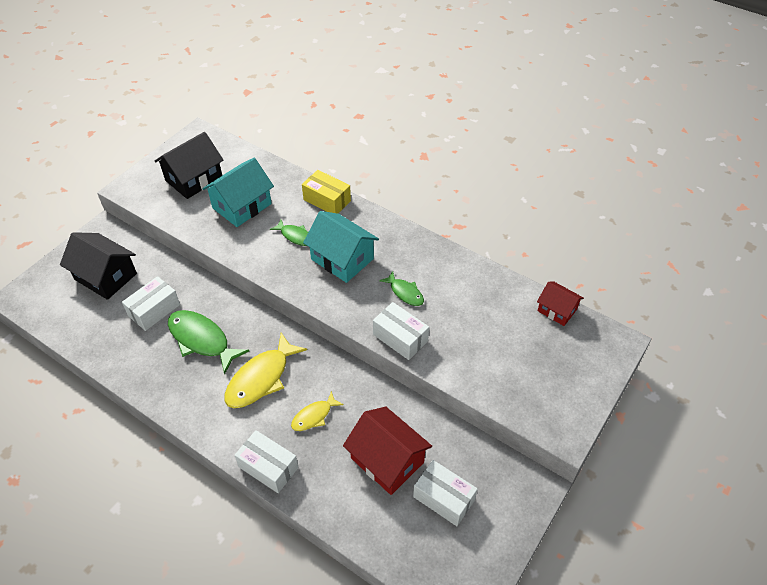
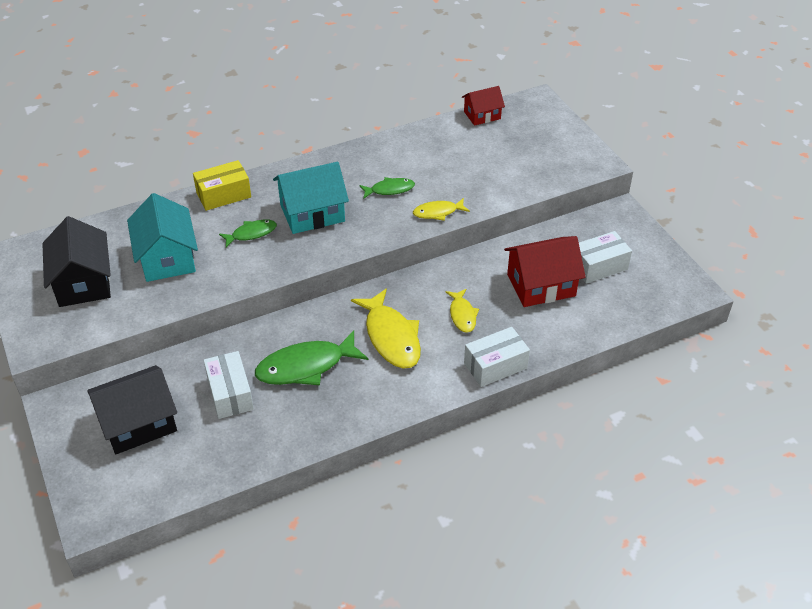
camera: 60 degrees left, 5 degrees down
(400, 338) = (438, 212): white box -> yellow fish

